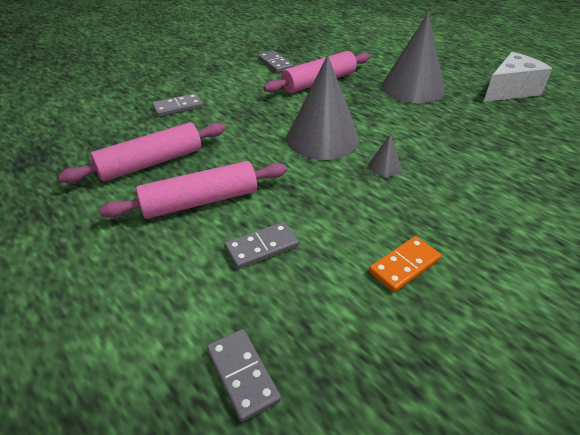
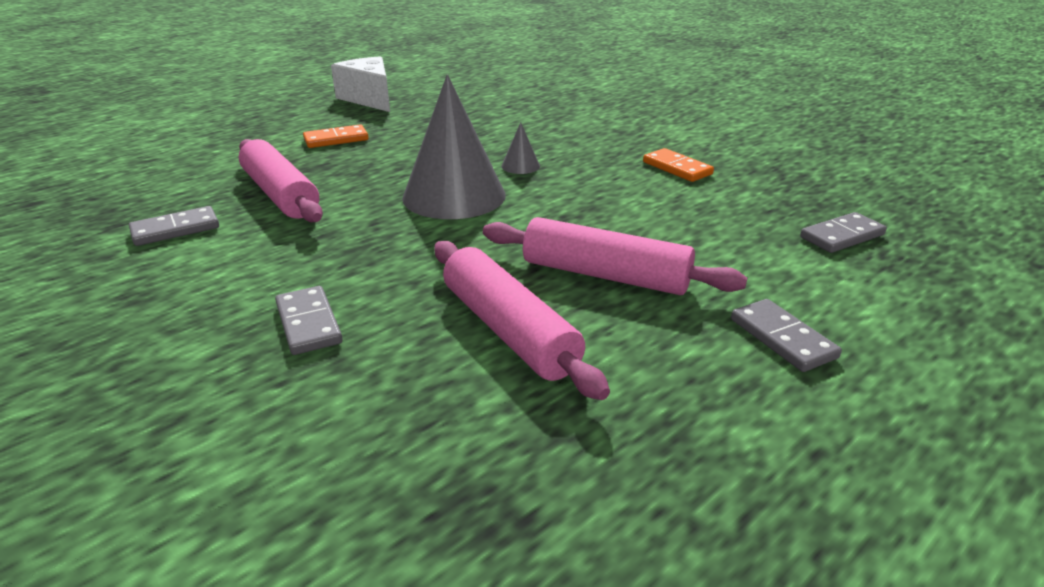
camera: 90 degrees left, 10 degrees down
(200, 201) = (605, 275): pink rolling pin -> pink rolling pin turned 45 degrees counterclockwise
(262, 247) = (679, 231): grey domino -> grey domino (782, 338)
(412, 88) = (336, 139): grey cone -> orange domino

